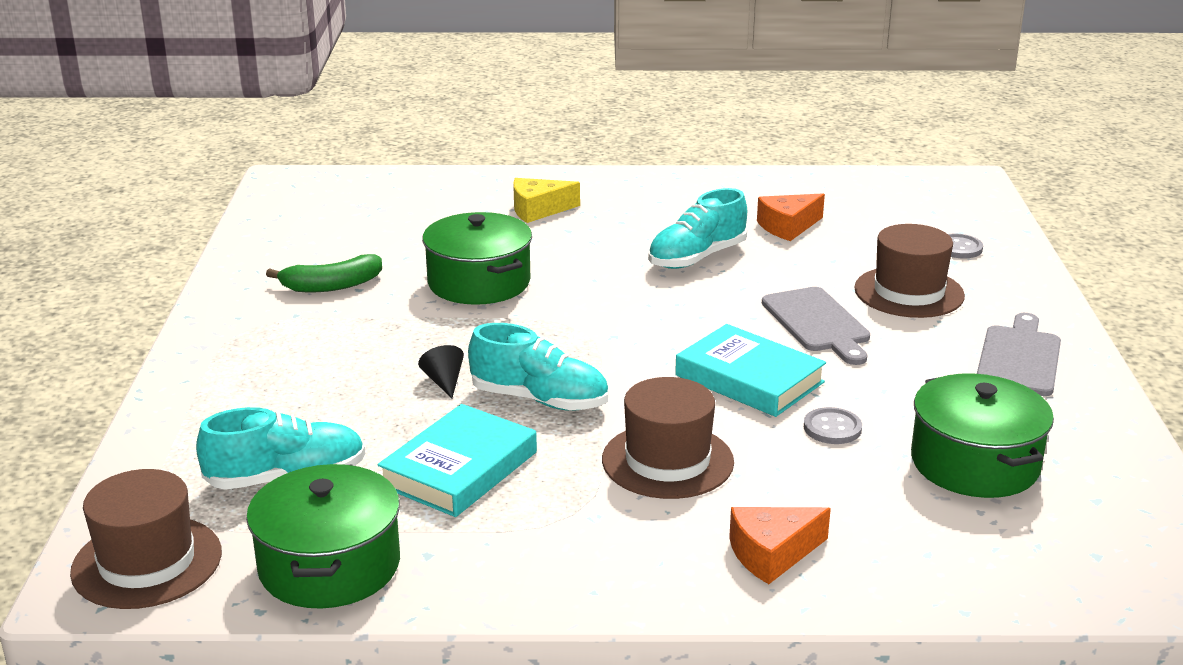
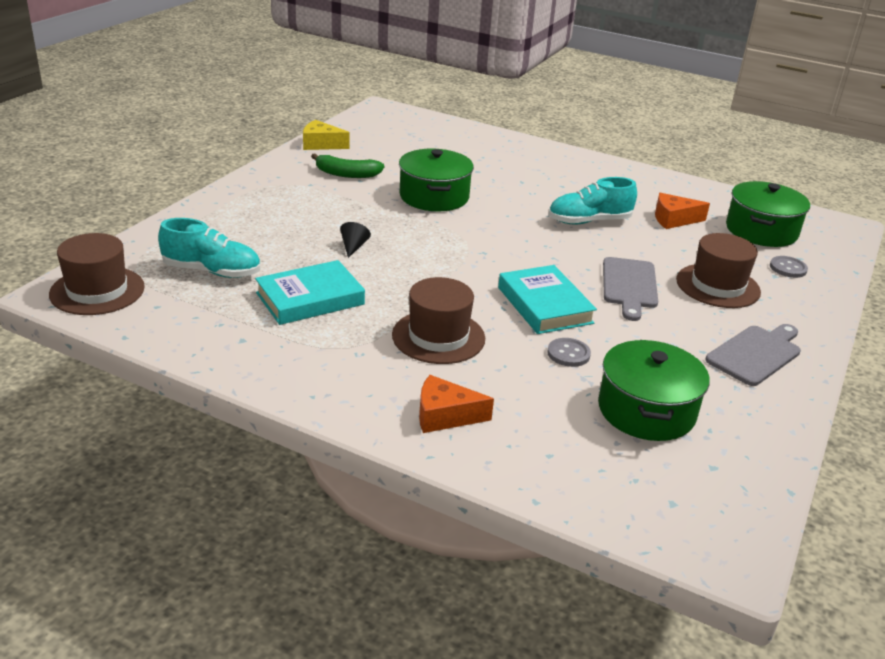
camera: 25 degrees right, 5 degrees up
(330, 566) = (184, 326): green pot -> green pot (761, 231)
(538, 210) = (515, 164): yellow cheese -> yellow cheese (321, 144)
(540, 400) = (398, 275): turquoise shoe -> none

